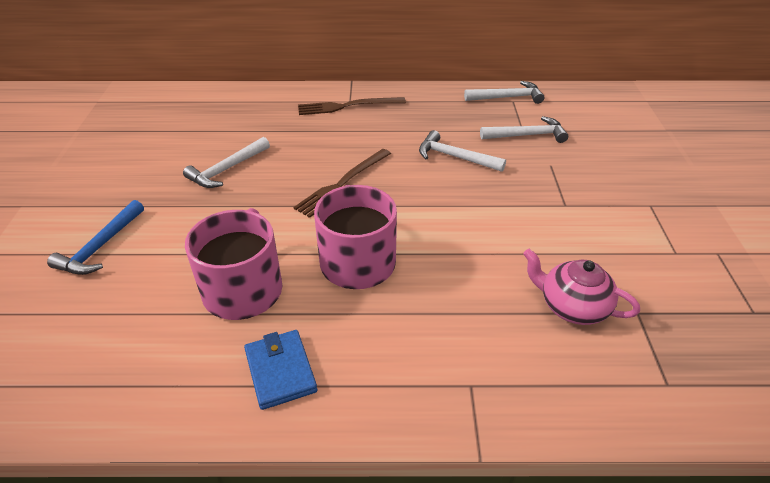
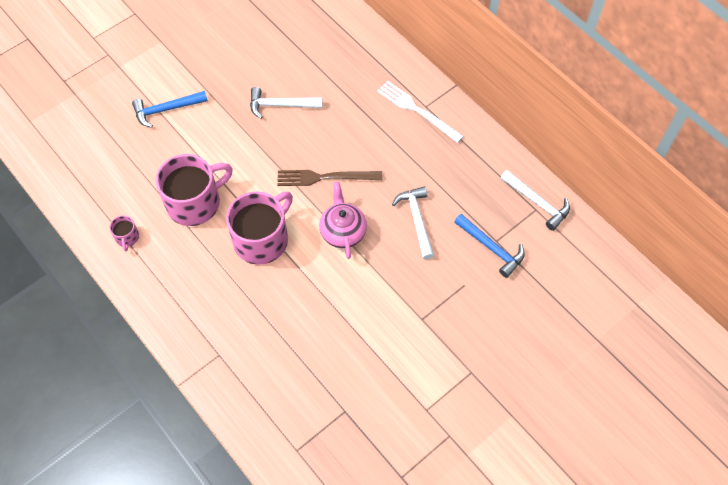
camera: 50 degrees right, 20 degrees up
(203, 382) = (127, 237): none -> pink mug
(280, 371) = (159, 264): blue wallet -> none
(347, 106) = (417, 110): brown fork -> white fork
(527, 135) = (491, 248): white hammer -> blue hammer
(572, 307) = (320, 373): pink teapot -> pink teapot (343, 231)

